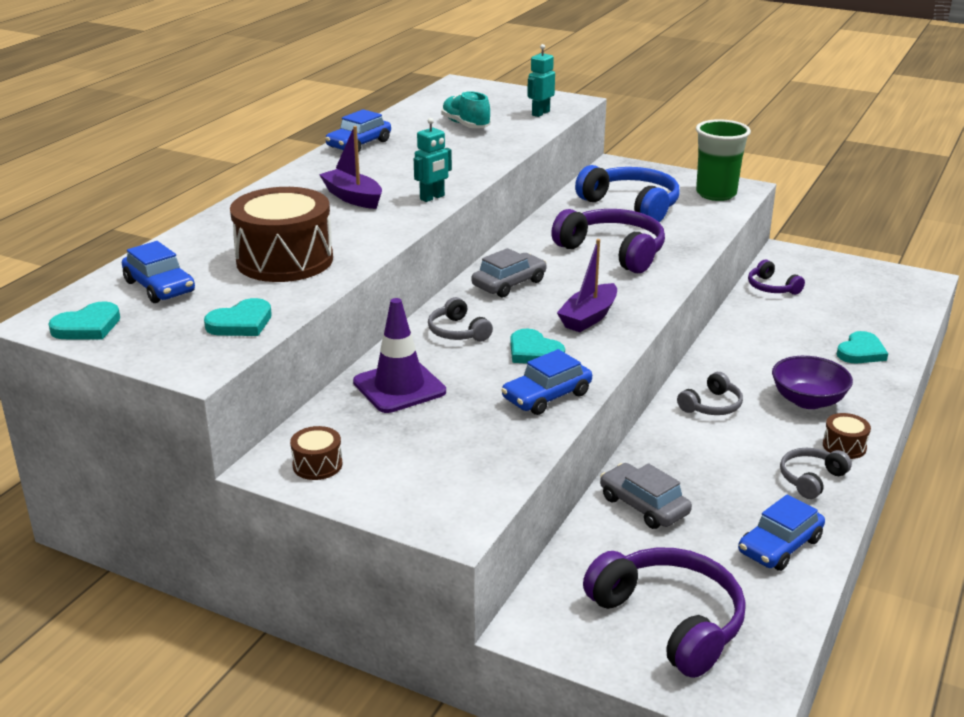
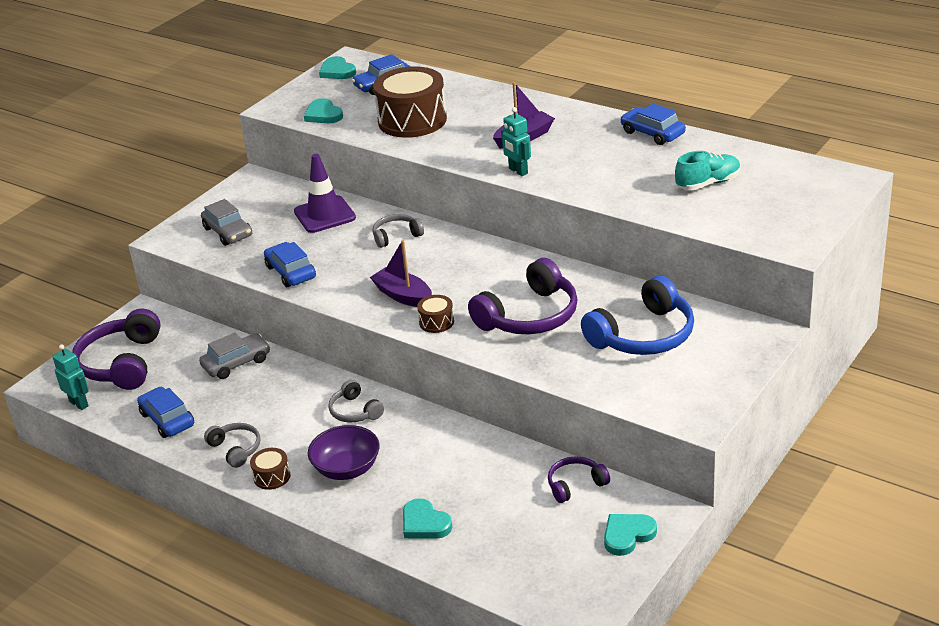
camera: 100 degrees right, 5 degrees up
(317, 465) = (246, 192): brown drum -> brown drum (436, 322)
(509, 284) = (473, 259): grey car -> grey car (228, 232)
(534, 352) = (355, 268): turquoise heart -> turquoise heart (627, 535)
(540, 113) = (749, 226): turquoise robot -> turquoise robot (79, 404)
(670, 620) = (121, 363): purple headphones -> purple headphones turned 120 degrees clockwise
(716, 194) = (676, 397): green cup -> none

